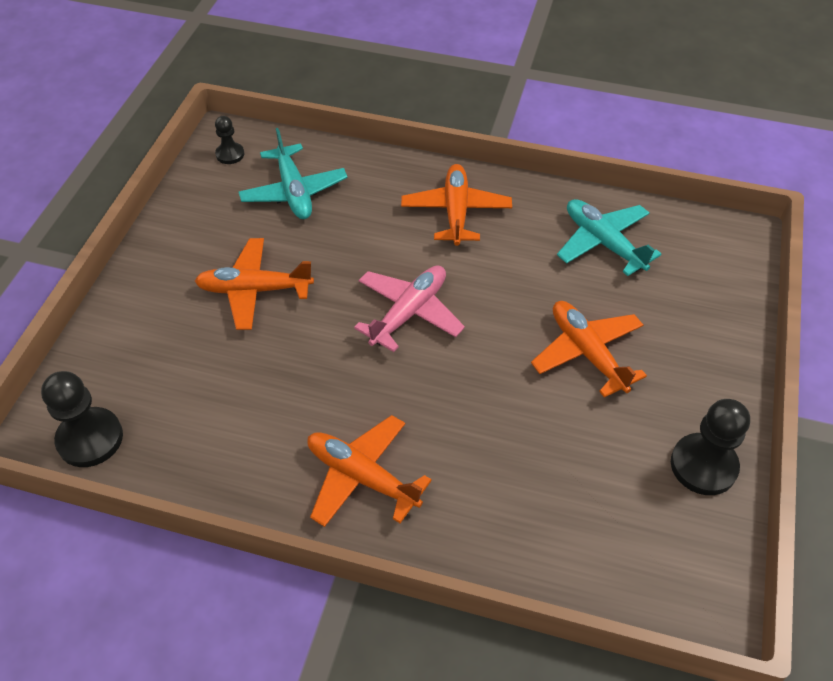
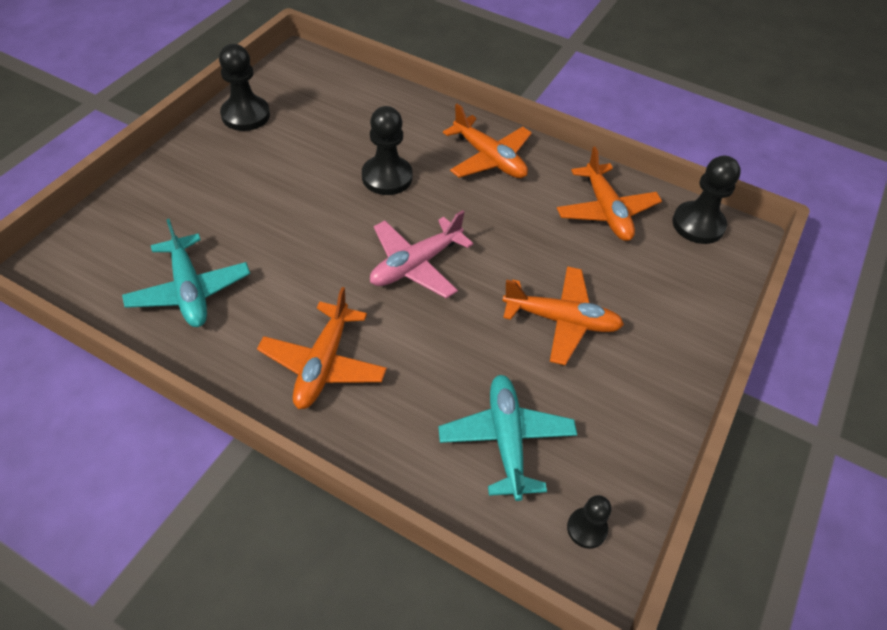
camera: 170 degrees left, 0 degrees up
(480, 413) = (387, 177): none -> black pawn
(587, 353) = (276, 198): orange plane -> orange plane (606, 211)

